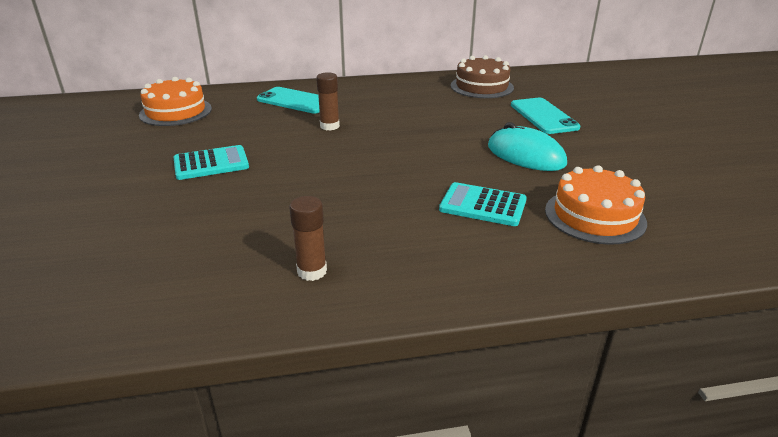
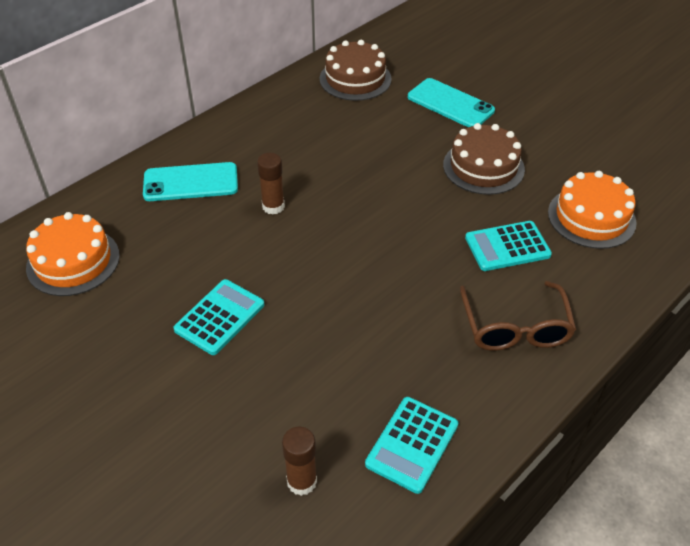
camera: 35 degrees left, 15 degrees up
(223, 288) = (412, 444): none -> turquoise calculator
(312, 271) = (458, 388): brown glue stick -> brown glue stick (302, 481)
(418, 256) = (515, 328): none -> brown glasses
(525, 155) = (483, 167): turquoise mouse -> brown cake

